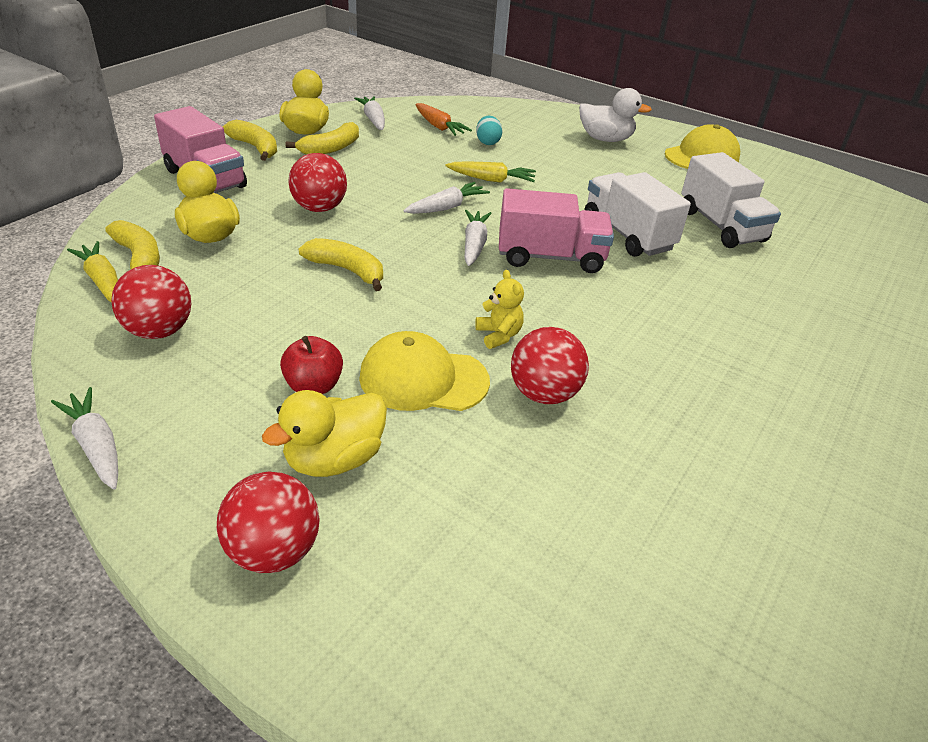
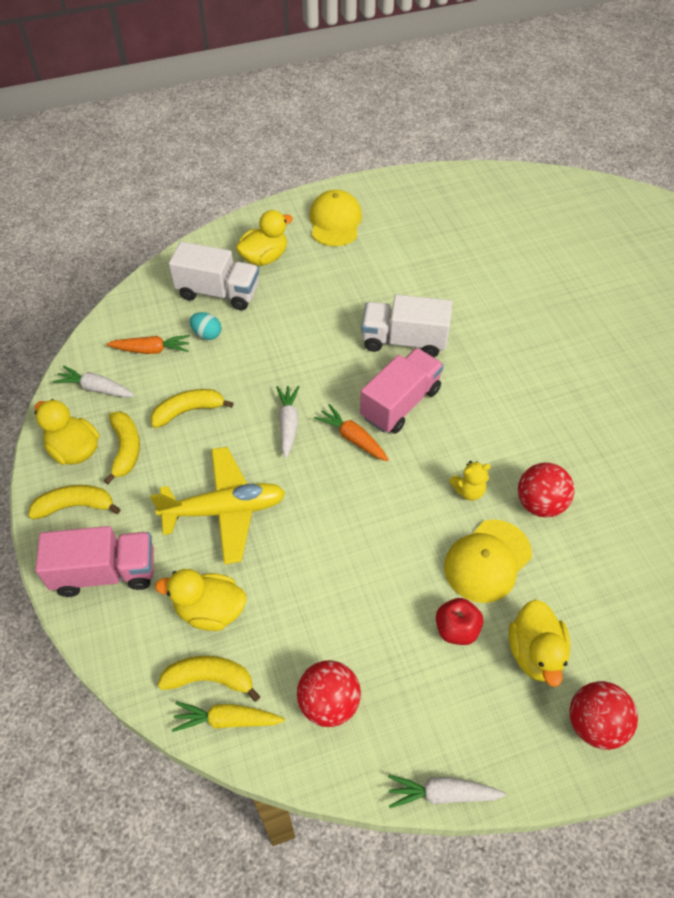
camera: 50 degrees left, 15 degrees up
(319, 208) = (225, 510): red ball -> yellow plane
(347, 270) = (331, 538): yellow banana -> yellow banana (188, 411)
(474, 245) = (353, 438): white carrot -> orange carrot
(491, 180) = (269, 370): yellow carrot -> none
(498, 335) = (468, 491): yellow teddy bear -> yellow teddy bear turned 150 degrees clockwise
(605, 139) = (264, 258): white duck -> yellow duck
(721, 226) = (430, 283): white truck -> white truck (218, 293)

